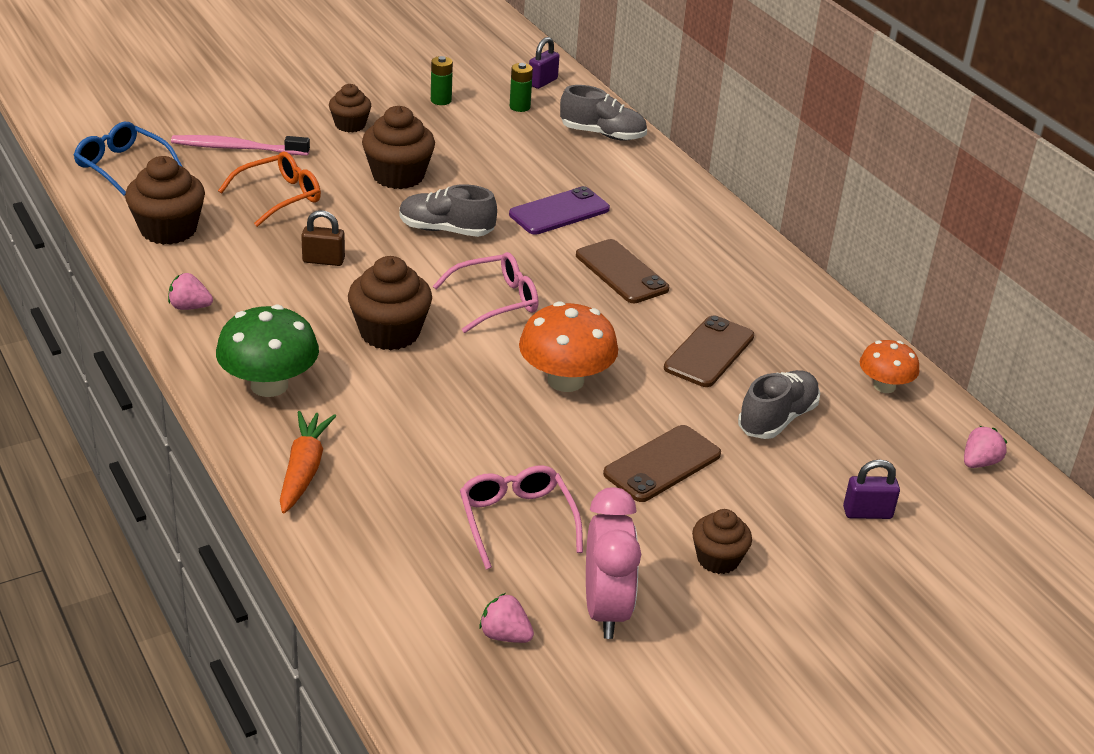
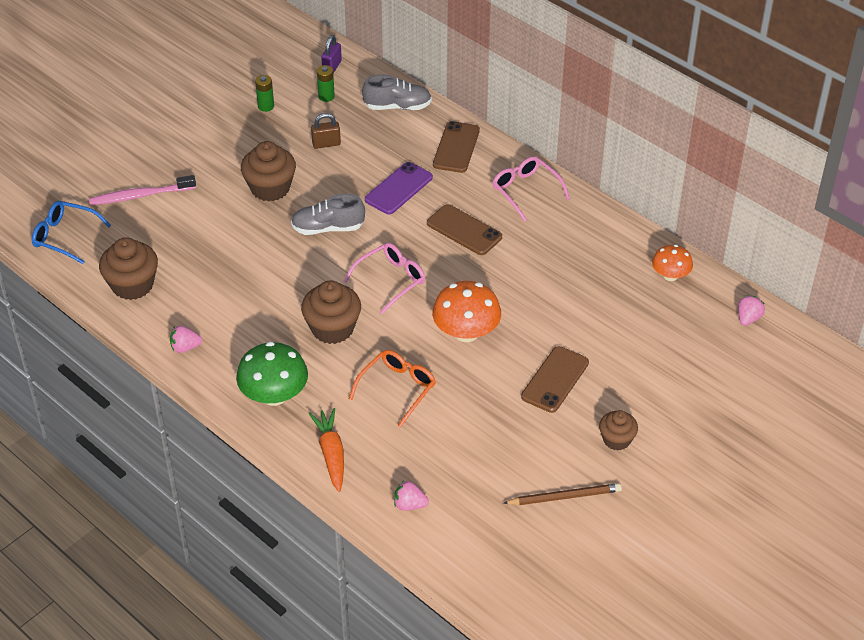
camera: 15 degrees left, 10 degrees up
(279, 197) = (195, 232): orange glasses -> orange glasses (397, 389)
(323, 260) = (256, 280): brown padlock -> brown padlock (326, 144)
(350, 125) = (211, 149): brown cupcake -> none
(505, 635) = (512, 533): pink strawberry -> pink strawberry (409, 505)
(517, 521) = (483, 450): pink glasses -> pink glasses (526, 191)
(605, 610) = (564, 496): pink clock -> brown pencil
(709, 352) = (549, 281): brown phone -> brown phone (456, 147)
(777, 419) = (613, 322): grey shoe -> none
(867, 513) = (693, 378): purple padlock -> none

